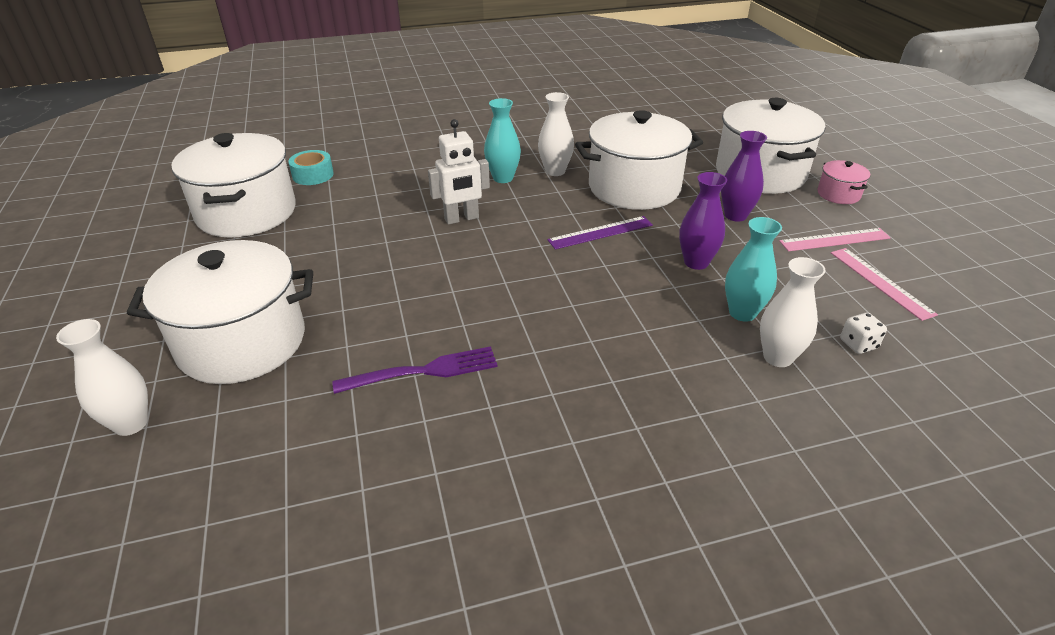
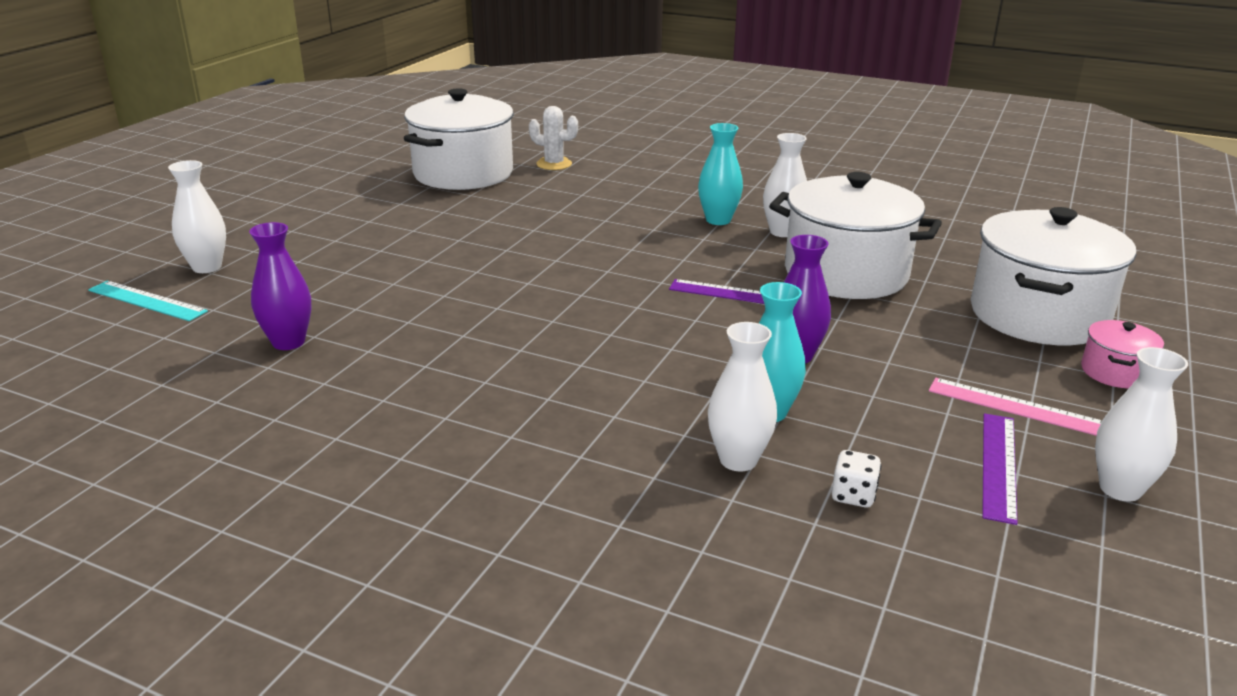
camera: 40 degrees right, 10 degrees down
(119, 497) = (147, 301): none -> turquoise ruler
(242, 342) = (333, 252): white pot -> none
(313, 175) = (554, 164): turquoise tape -> white cactus
(423, 371) = (417, 322): purple fork -> none
(462, 219) = (624, 237): white robot -> none
(735, 215) = (924, 338): purple vase -> purple vase (288, 342)
(880, 282) = (998, 465): pink ruler -> purple ruler
(937, 266) = (1120, 489): none -> white vase

